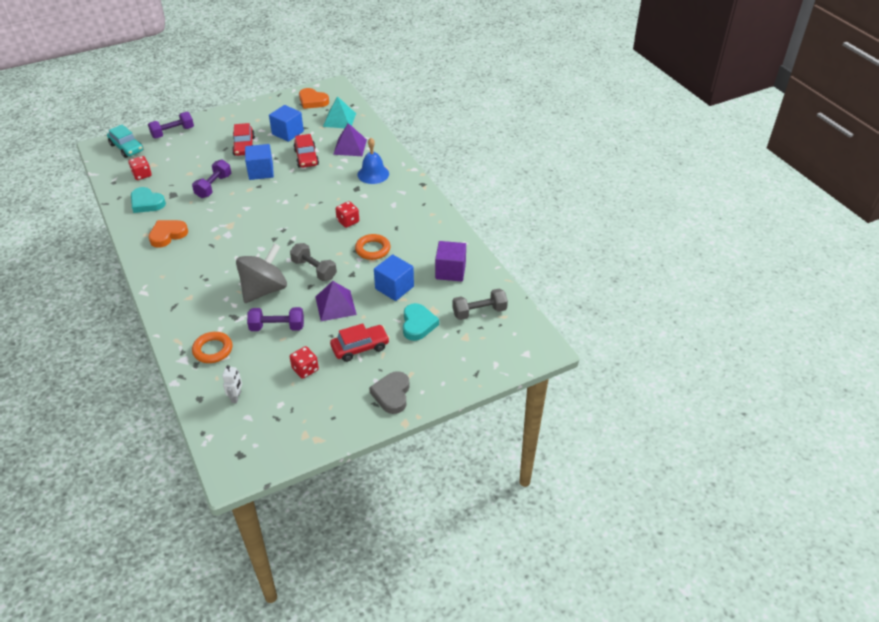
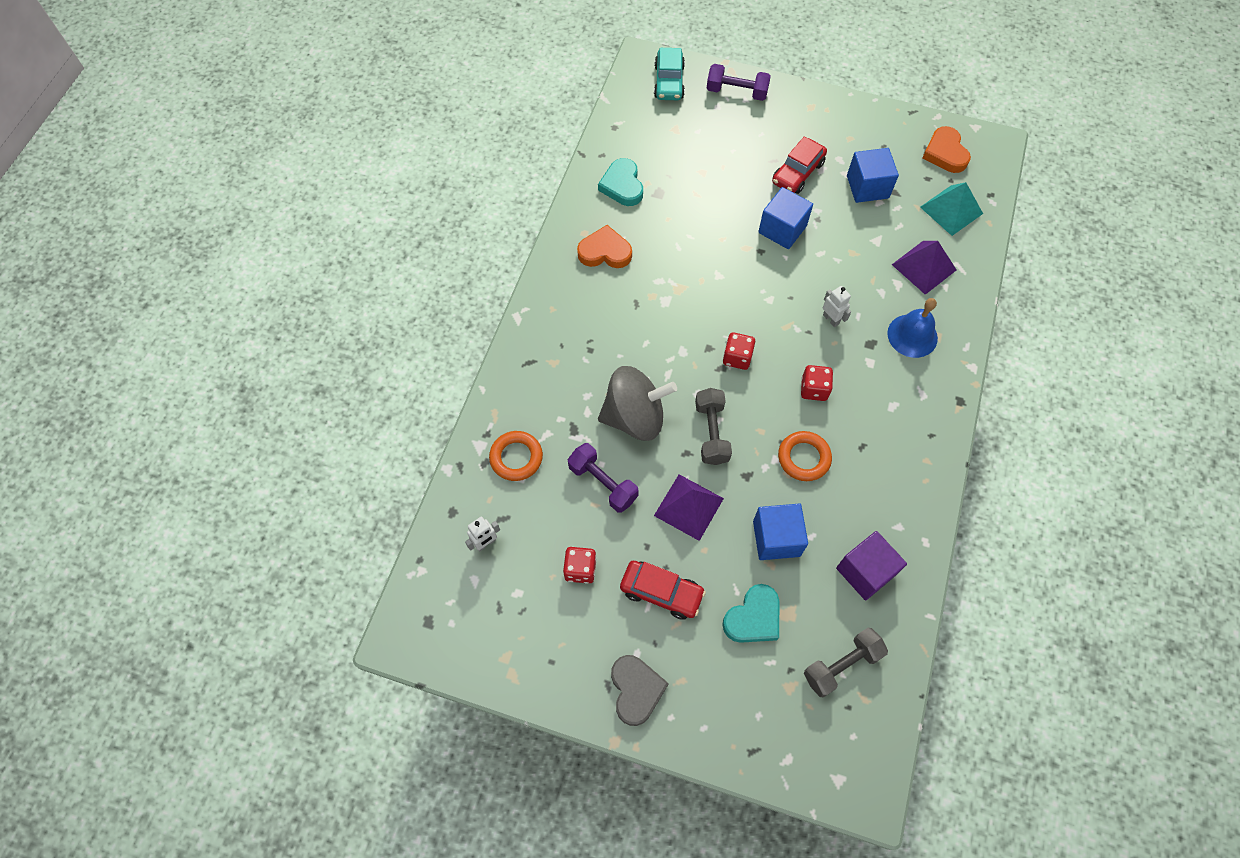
camera: 45 degrees right, 20 degrees up
(142, 175) = (651, 137): red dice -> red dice (737, 357)
(213, 186) = (711, 213): purple dumbbell -> none
(306, 158) = (854, 246): red car -> none
(326, 191) = (831, 319): none -> white robot
(392, 394) = (636, 690): grey heart -> grey heart turned 120 degrees clockwise
(479, 312) = (841, 665): grey dumbbell -> grey dumbbell turned 60 degrees counterclockwise

